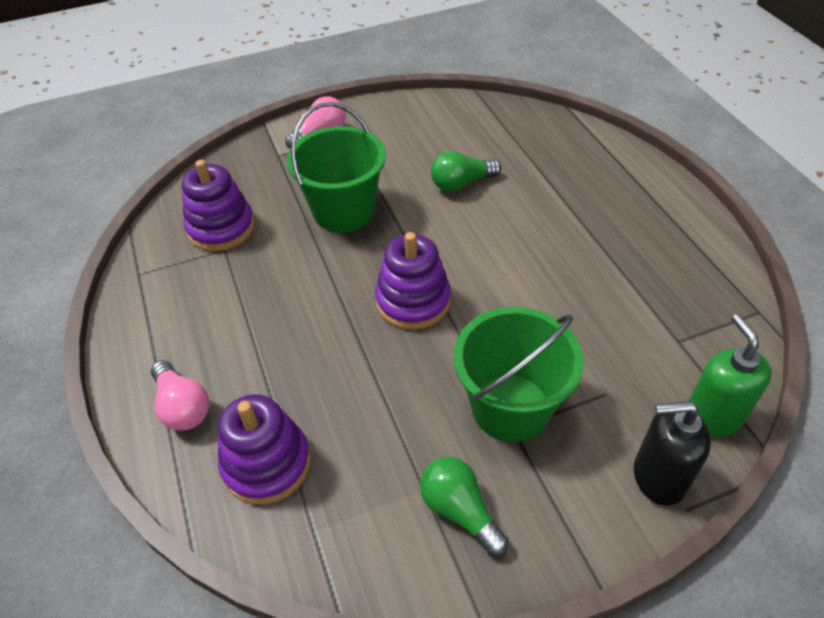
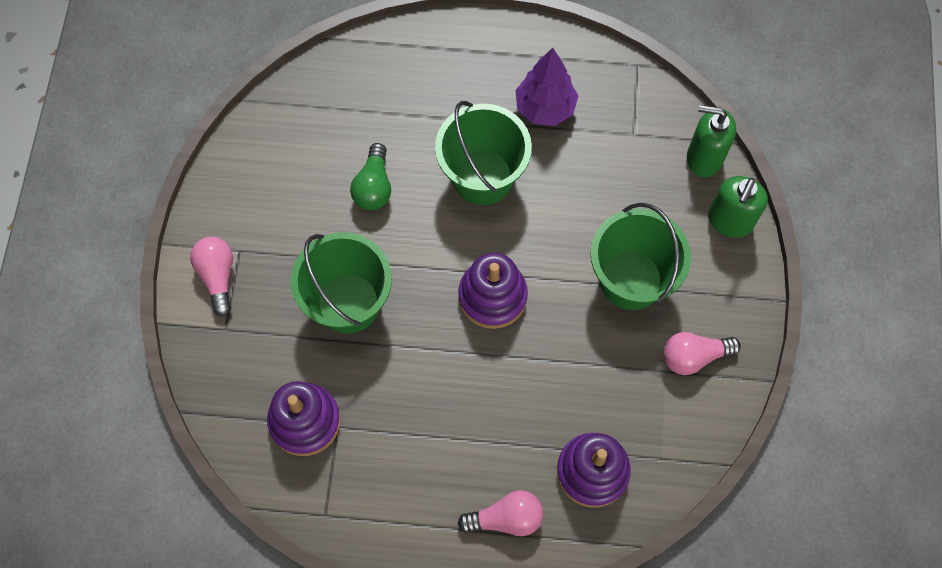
camera: 65 degrees left, 20 degrees up
(460, 511) = (694, 356): green light bulb -> pink light bulb
(528, 245) = (482, 177): none -> green bucket
(639, 260) = (545, 108): none -> purple tree
(658, 477) = (729, 221): black soap dispenser -> green soap dispenser

